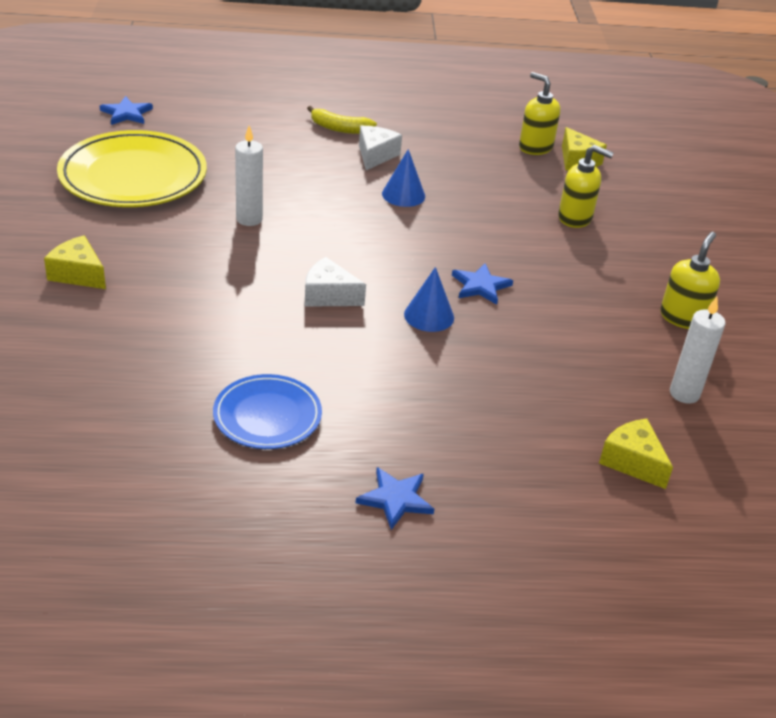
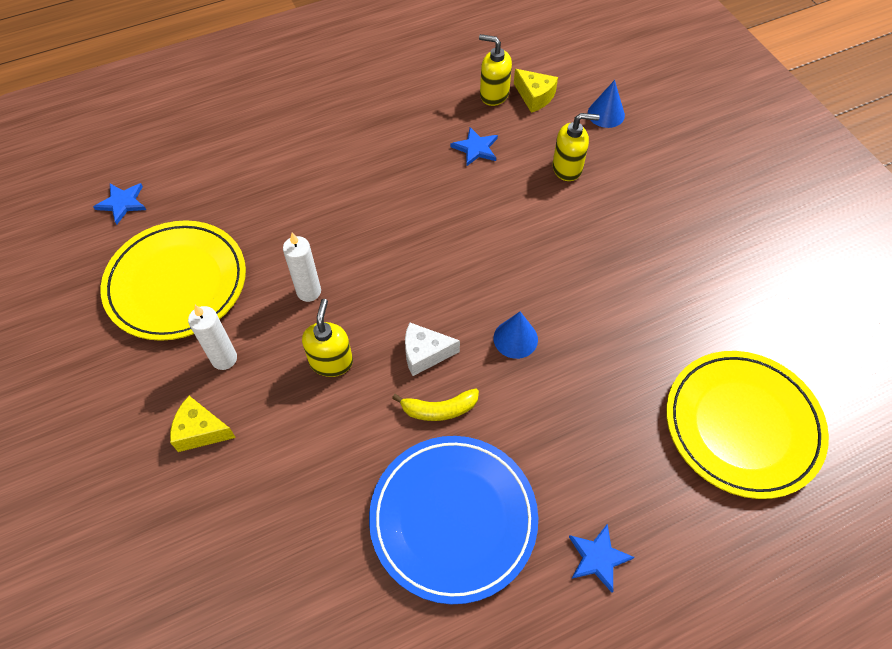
camera: 20 degrees left, 20 degrees up
(267, 416) = (453, 519): blue plate -> blue plate, size x1.74
(339, 128) = (322, 141): yellow banana -> yellow banana (439, 409)
(375, 155) = (370, 162): white cheese -> none
(403, 195) = (419, 201): blue cone -> blue cone (606, 114)
(480, 286) = (536, 284): blue star -> blue star (476, 148)
(632, 462) = (742, 425): yellow cheese -> yellow plate
(682, 317) = (701, 247): yellow soap dispenser -> yellow soap dispenser (331, 361)
(684, 394) = (742, 332): white candle -> white candle (224, 359)

